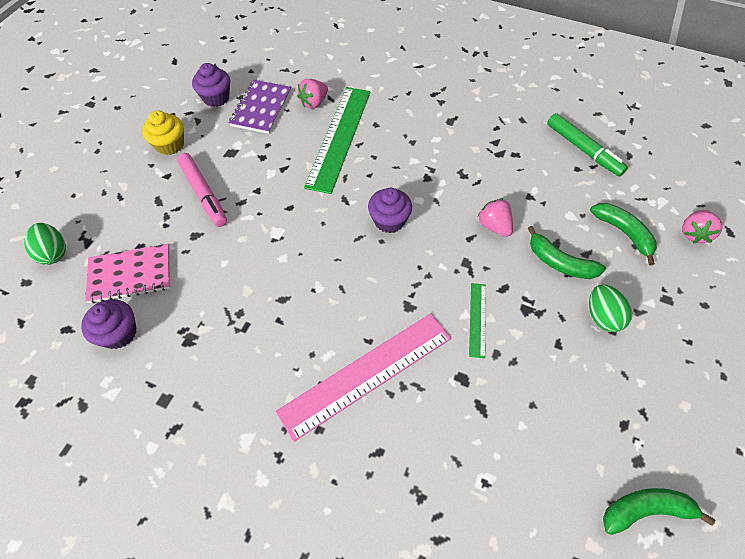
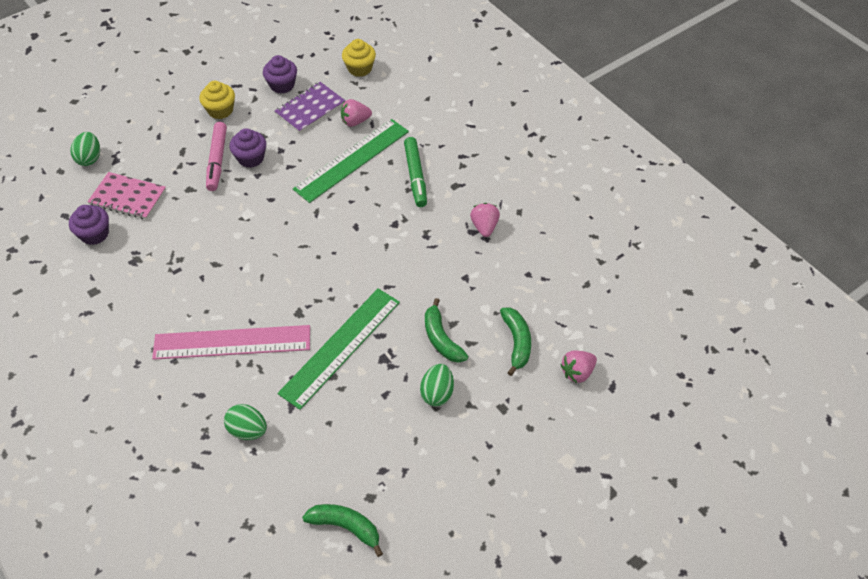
camera: 30 degrees right, 5 degrees down
(280, 56) = (359, 68): none -> yellow cupcake
(389, 220) = (336, 244): purple cupcake -> purple cupcake (251, 158)
(461, 462) = (248, 430): none -> green egg
(477, 319) = (340, 347): green ruler -> green ruler, size x2.16
(494, 226) = (414, 286): pink strawberry -> pink strawberry (484, 227)
(583, 150) = (549, 261): green marker -> green marker (415, 176)

